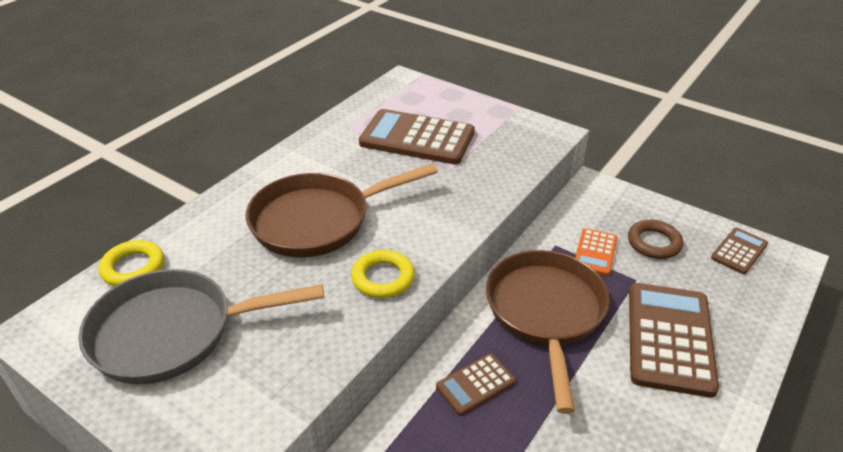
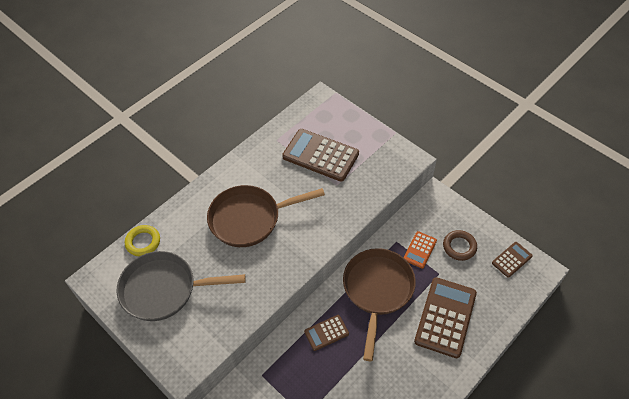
camera: 10 degrees right, 15 degrees up
(383, 278) = (281, 266): yellow ring -> none

